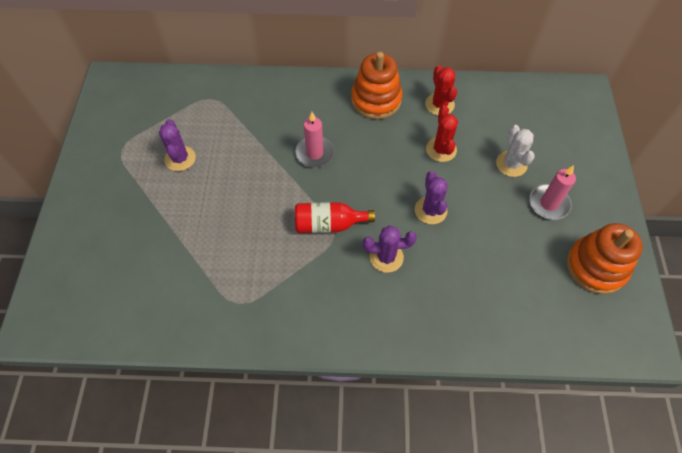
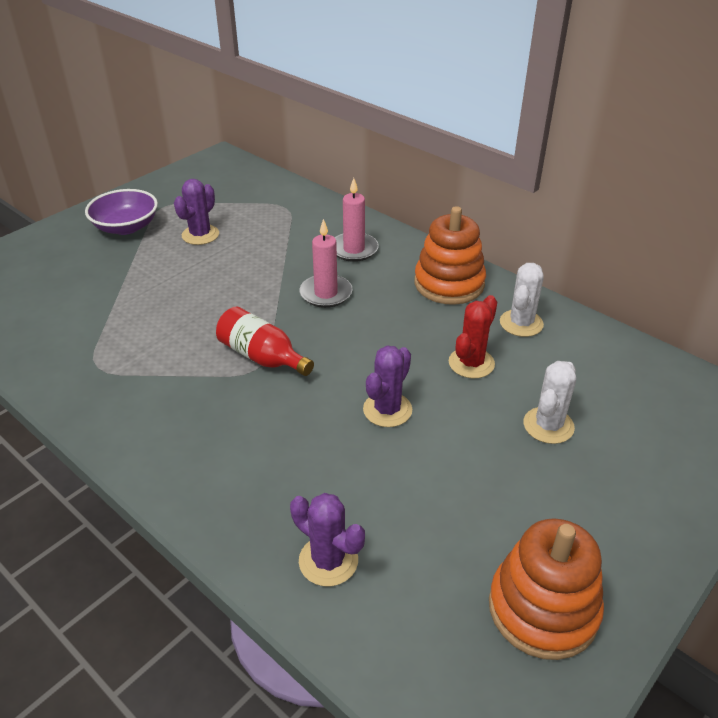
camera: 40 degrees right, 20 degrees down
(116, 185) = (126, 227): none -> purple bowl
(386, 257) = (283, 420): purple cactus -> purple cactus (328, 561)
(439, 104) = (521, 323): red cactus -> white cactus
(548, 203) = (553, 495): pink candle -> pink candle (354, 249)

